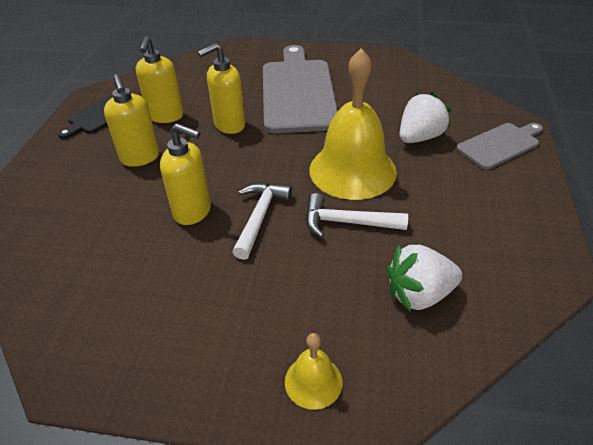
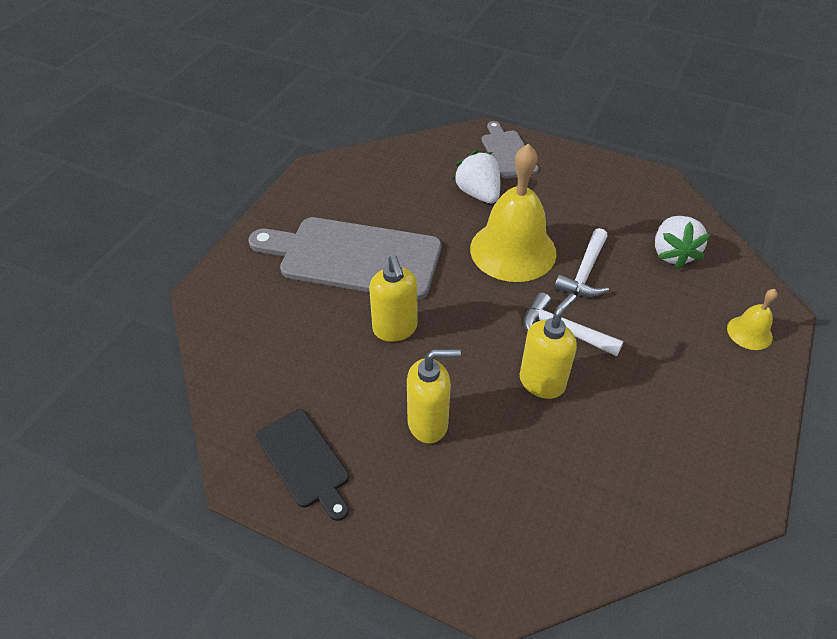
camera: 75 degrees left, 5 degrees up
(166, 116) = (346, 389): yellow soap dispenser -> none

